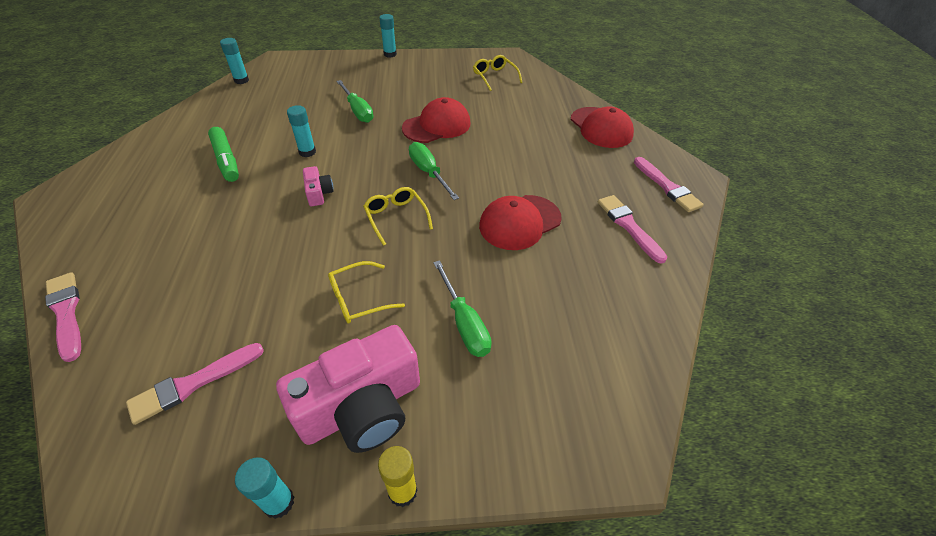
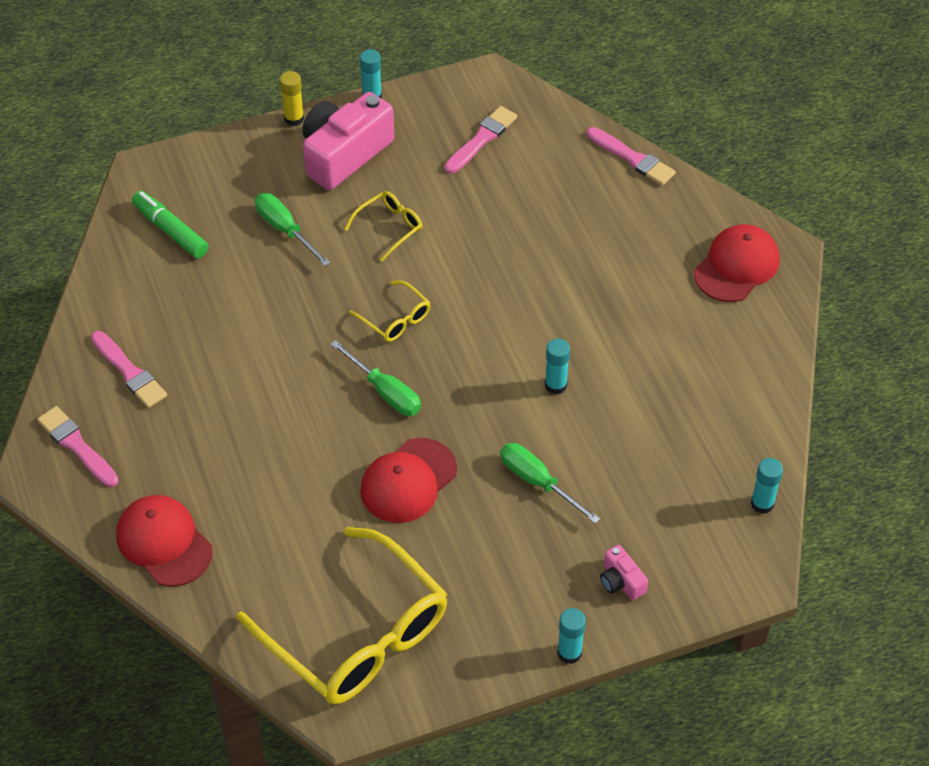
camera: 165 degrees right, 5 degrees up
(226, 160) = (644, 346): green marker -> green marker (171, 230)
(318, 193) = (500, 328): pink camera -> pink camera (621, 581)
(495, 77) = (356, 633): yellow glasses -> yellow glasses, size x2.31
(519, 222) = (255, 347): red cap -> red cap (736, 266)

